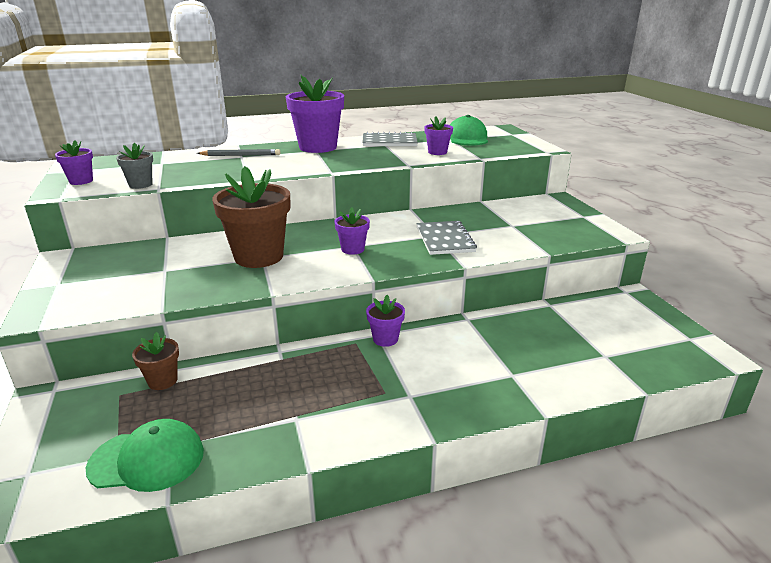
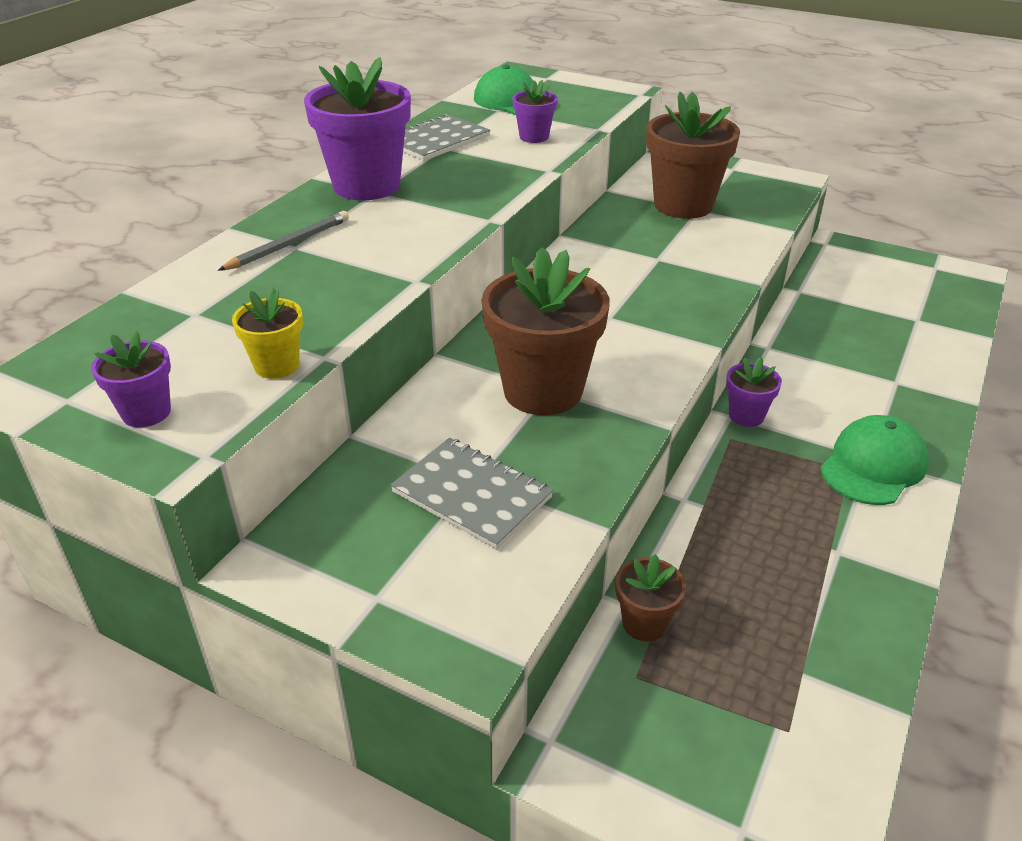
camera: 45 degrees left, 10 degrees up
(140, 185) = (277, 365): grey flower pot -> yellow flower pot
(147, 460) = (811, 702): green cap -> green cap (873, 465)
(352, 249) = (619, 321): purple flower pot -> none
(444, 239) = (677, 259): grey notebook -> grey notebook (471, 495)
(508, 220) = (683, 205): none -> brown flower pot

